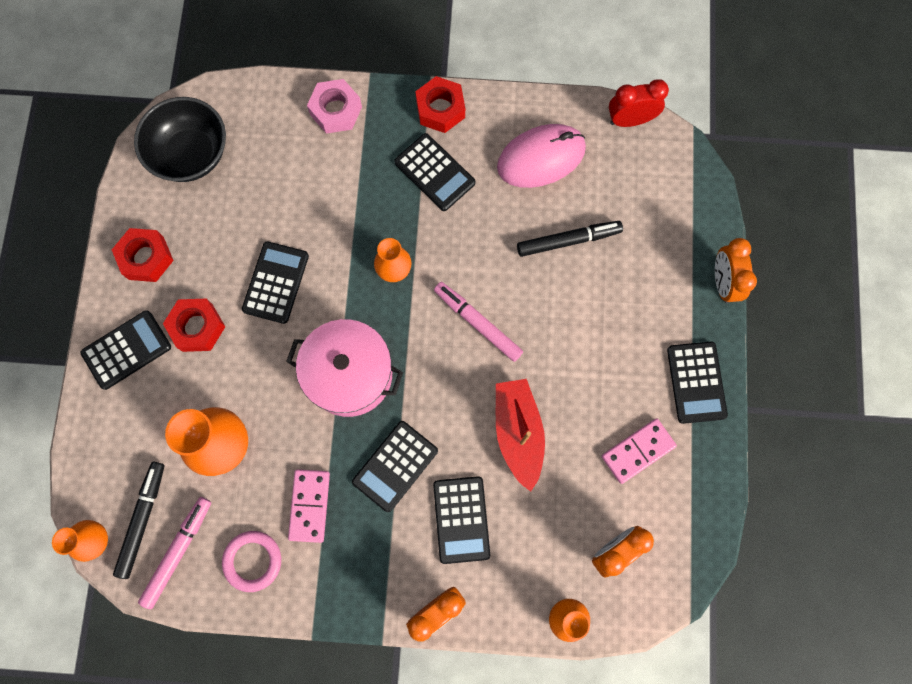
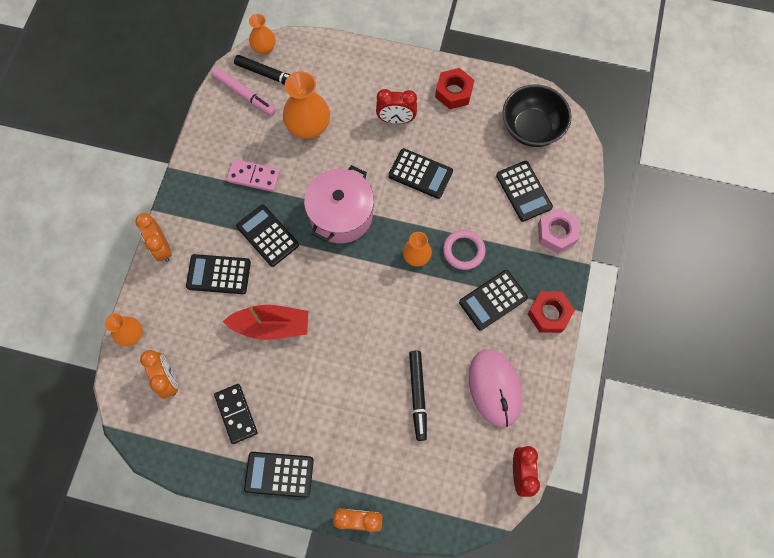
camera: 100 degrees right, 5 degrees down
(127, 350) = (388, 75): black calculator -> black calculator (523, 191)
(197, 327) = (396, 120): red nut -> red clock
(253, 561) = (226, 137): pink ring -> pink ring (463, 251)
(477, 323) = (362, 311): pink marker -> none
(637, 451) = (236, 414): pink domino -> black domino

